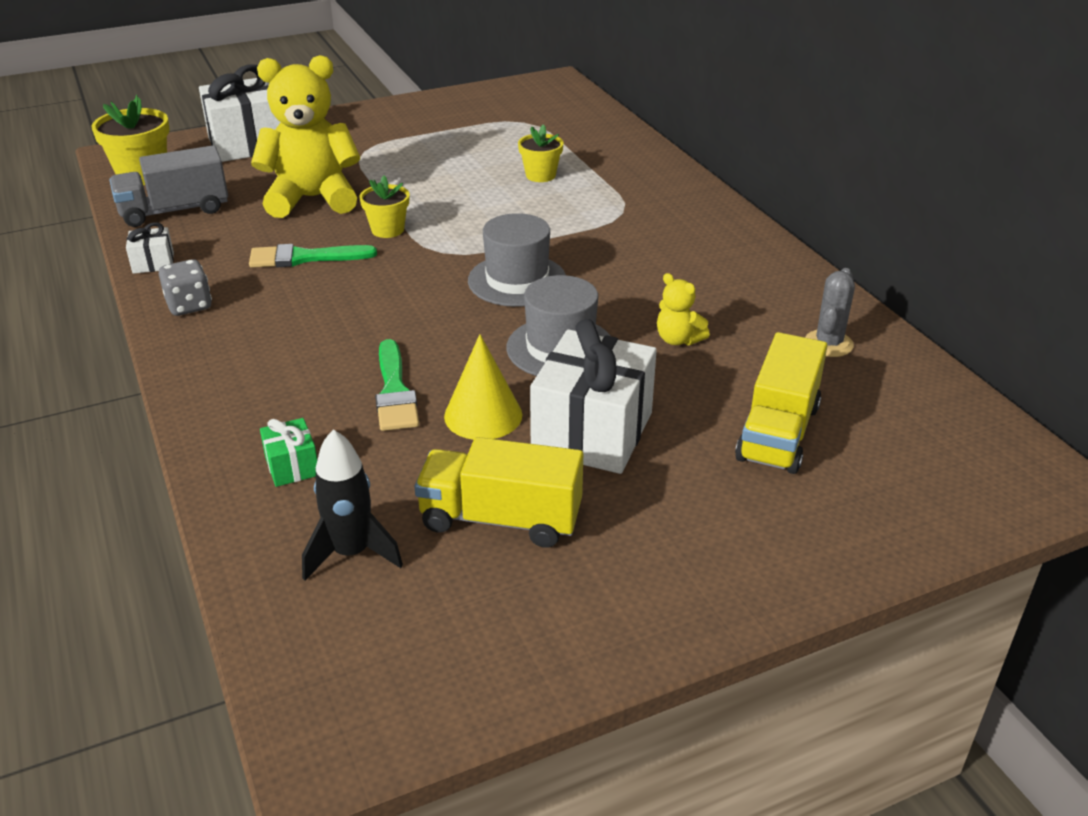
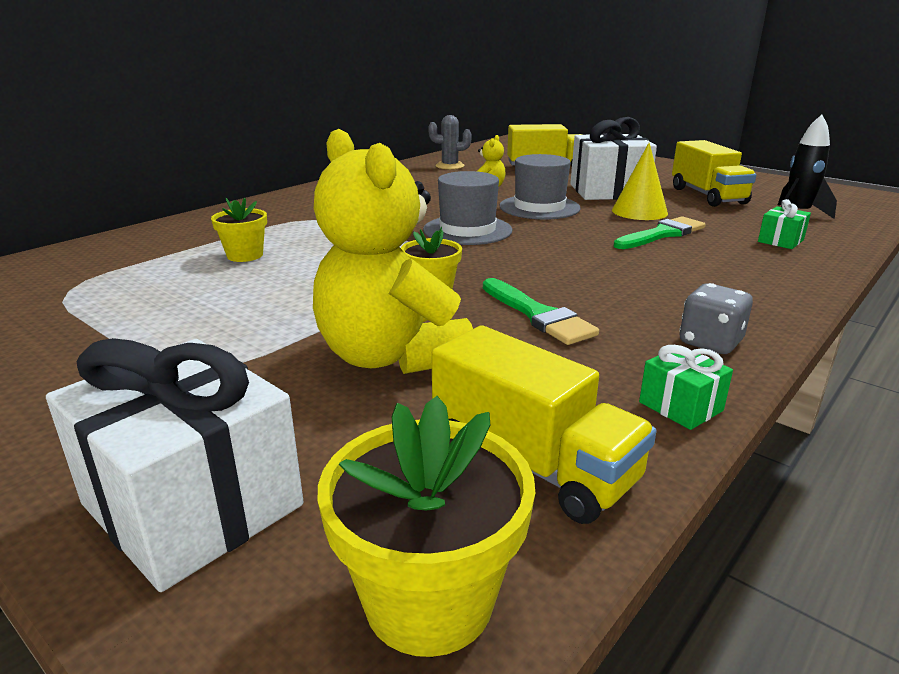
camera: 115 degrees left, 10 degrees down
(153, 263) = (680, 406): white gift -> green gift
(174, 211) = (532, 463): grey truck -> yellow truck

